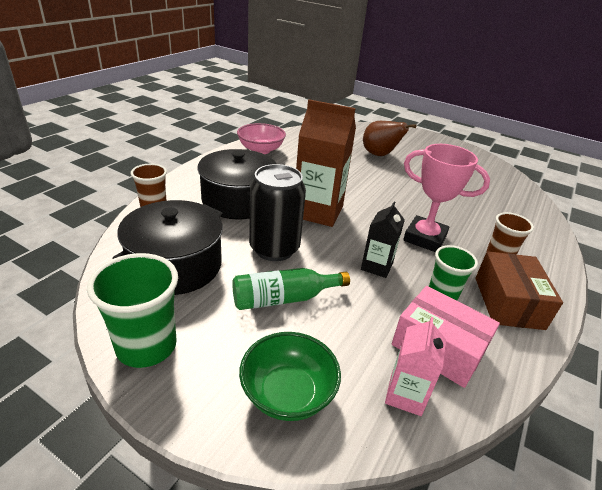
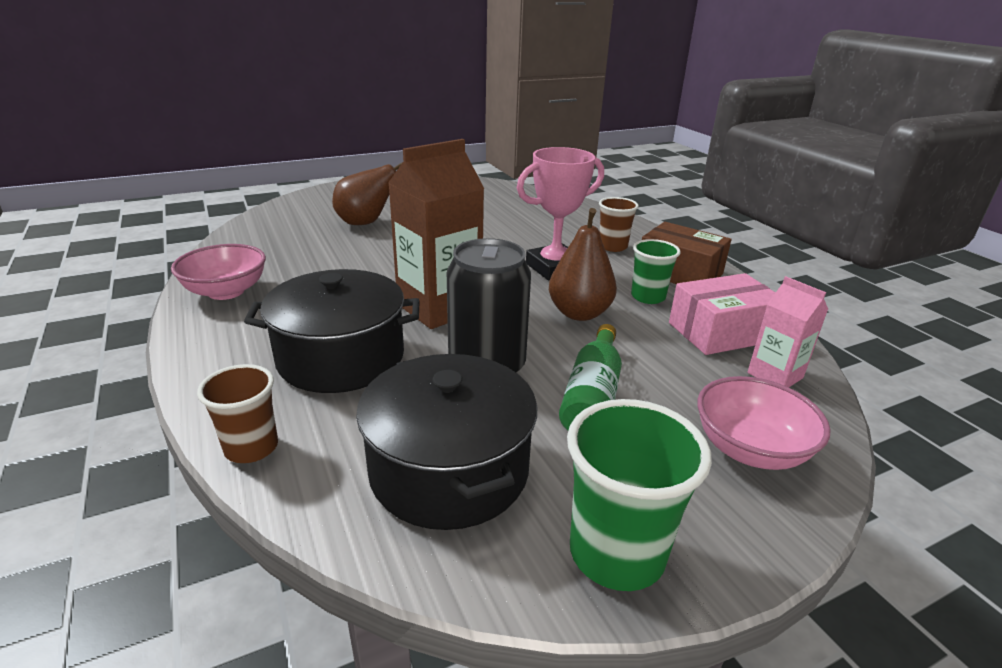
camera: 55 degrees left, 5 degrees down
(288, 393) = (750, 449): green bowl -> pink bowl
(376, 266) = (579, 313): black carton -> brown pear

